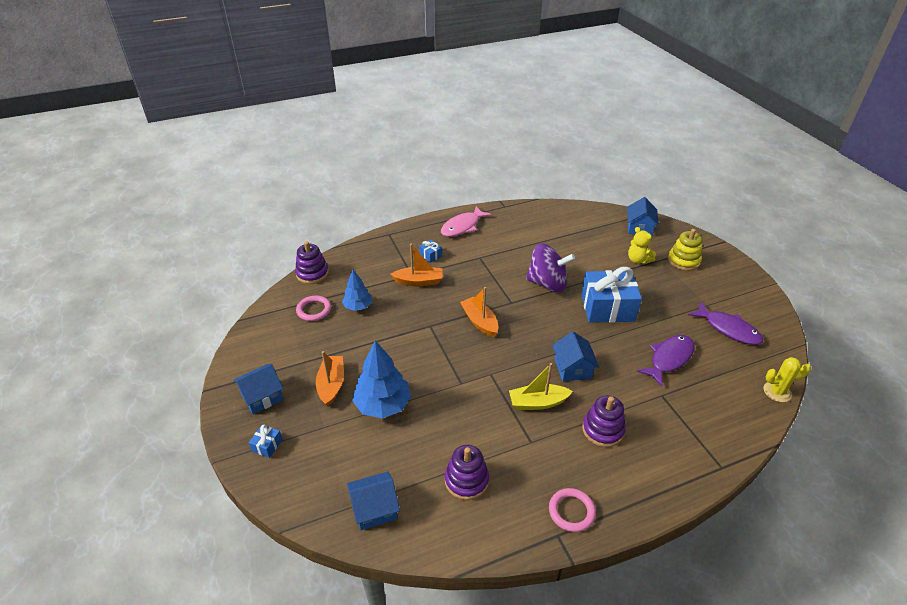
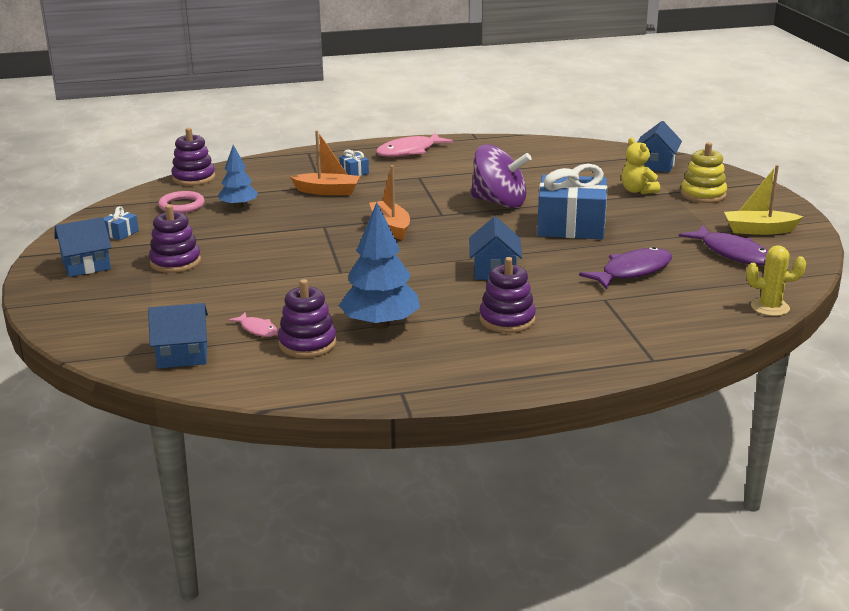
camera: 10 degrees right, 15 degrees down
(267, 445) = (75, 300): blue gift -> blue gift (121, 233)
(331, 385) = (175, 262): orange boat -> purple stacking toy
(383, 405) = (231, 281): blue tree -> blue tree (380, 324)
(422, 466) = (257, 329): none -> pink fish
(537, 402) = (432, 293): yellow boat -> yellow boat (759, 230)
(571, 511) = (429, 376): pink ring -> none

